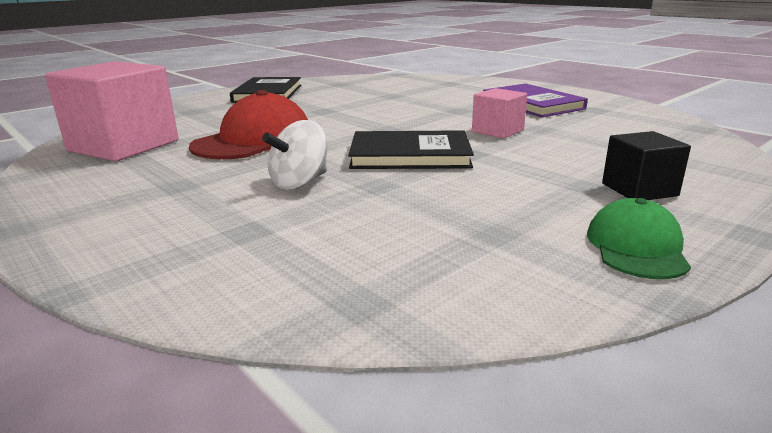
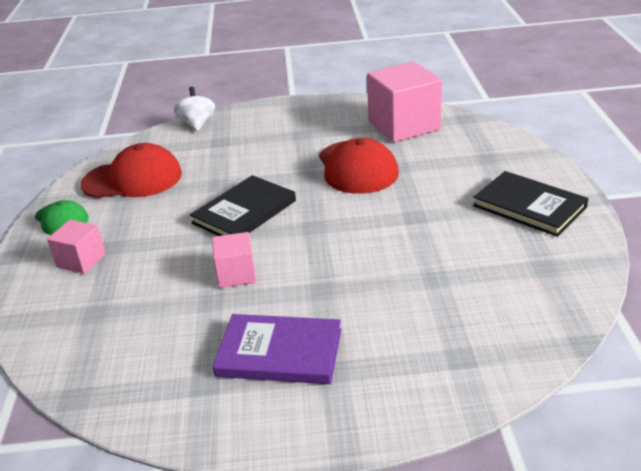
camera: 130 degrees right, 10 degrees up
(300, 183) = (255, 164): white spinning top -> white spinning top (197, 124)
(455, 247) = (132, 179): none -> red cap
(639, 189) = (81, 260): black cube -> pink cube

